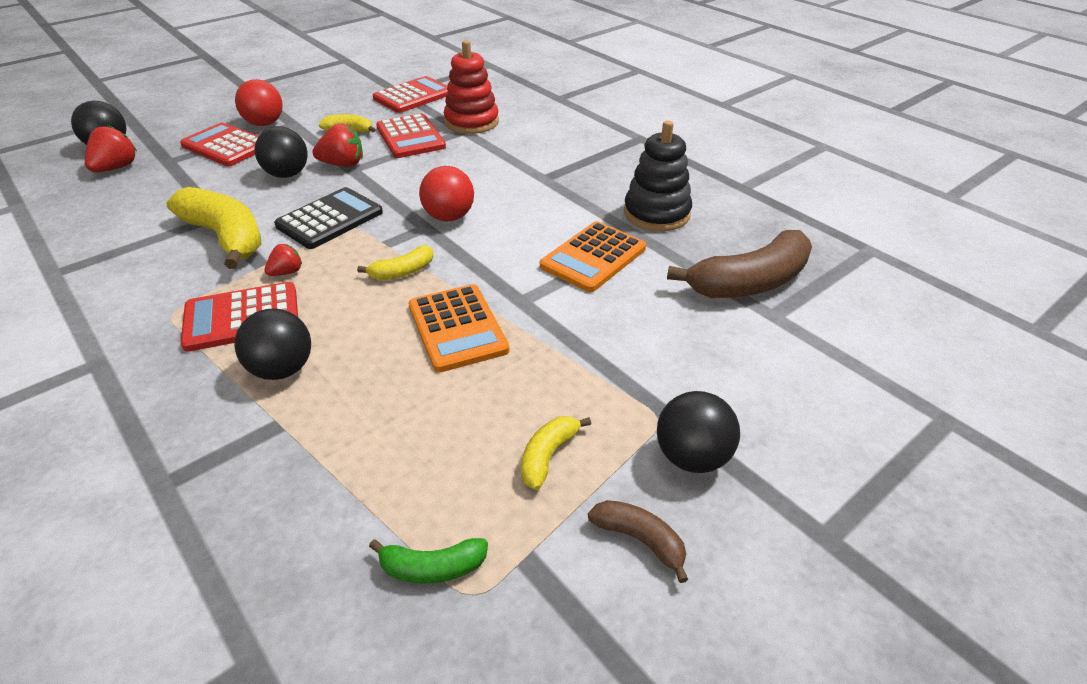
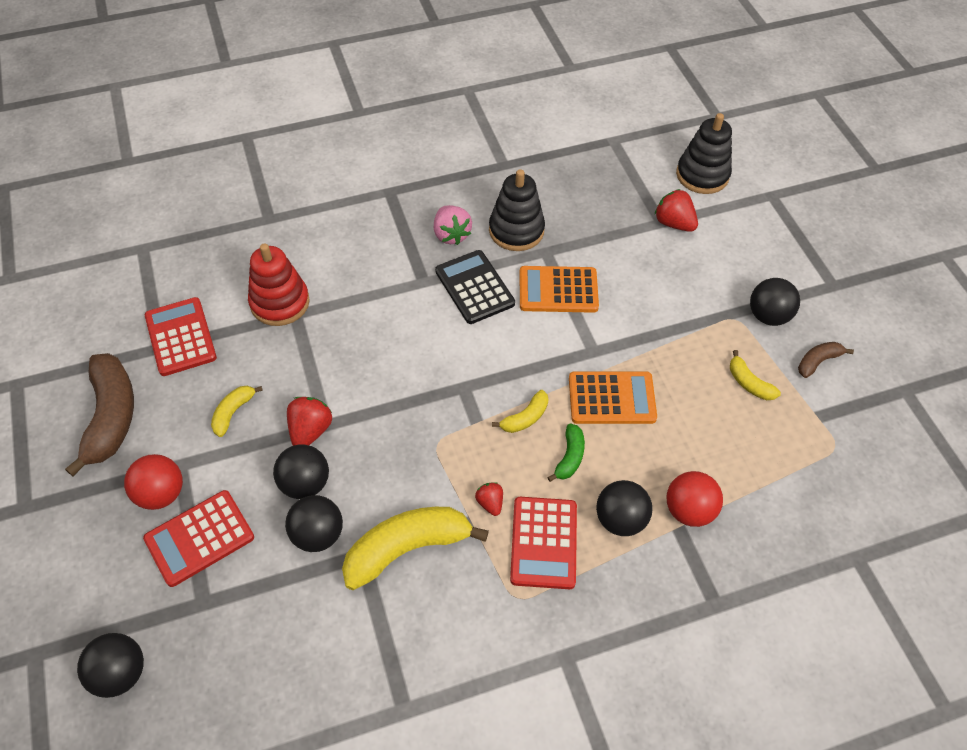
camera: 70 degrees left, 15 degrees up
(116, 168) = (190, 660): red strawberry -> red strawberry (673, 223)
(236, 191) = (318, 534): none -> black ball
(330, 219) = (415, 458): black calculator -> black calculator (474, 287)
(402, 272) = (525, 418): yellow banana -> yellow banana turned 60 degrees clockwise
(410, 137) = (283, 361): red calculator -> none
(432, 568) = (815, 461): green banana -> green banana (569, 457)
(449, 217) = (455, 366): red ball -> red ball (689, 510)
(593, 257) = (558, 290): orange calculator -> orange calculator turned 120 degrees clockwise
(616, 179) = (451, 234): none -> pink strawberry
(749, 283) = (624, 218): brown banana -> brown banana (111, 417)
(901, 336) = (702, 175): none -> black stacking toy

